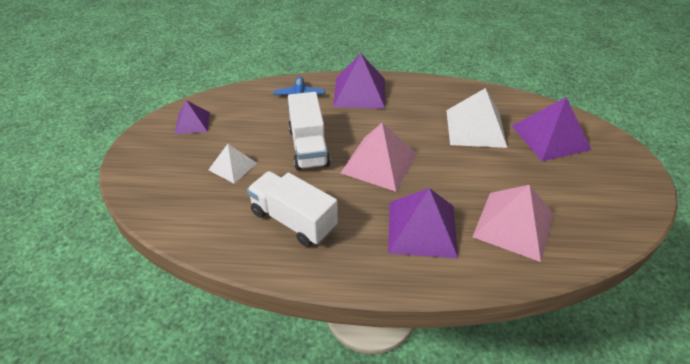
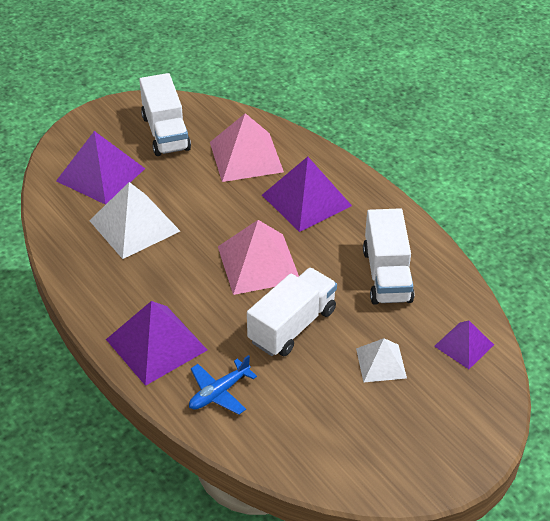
camera: 130 degrees left, 0 degrees up
(192, 122) = (365, 454): purple pyramid -> purple pyramid (464, 345)
(586, 194) = (166, 133): none -> white truck

